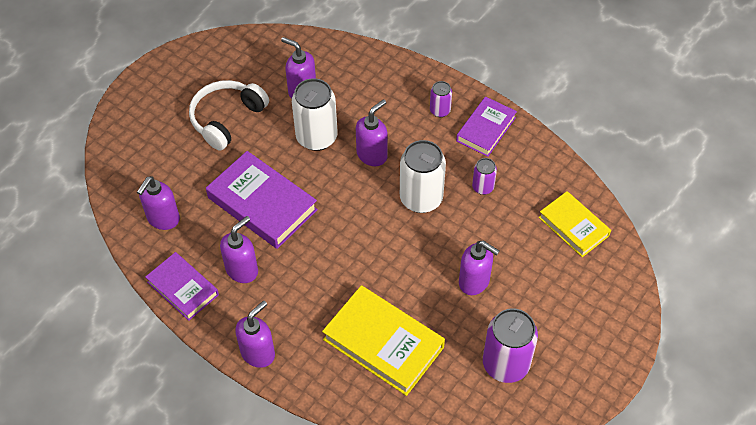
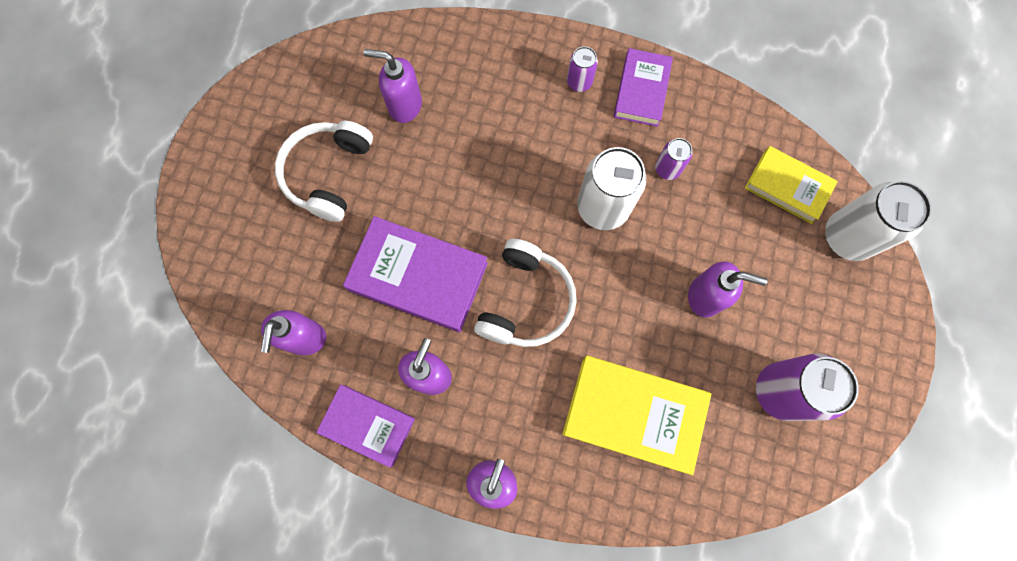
camera: 20 degrees left, 20 degrees up
(316, 137) = (448, 164): white can -> white can (847, 237)
(334, 243) = (525, 301): none -> white headphones
(372, 155) = (523, 167): purple soap dispenser -> none

